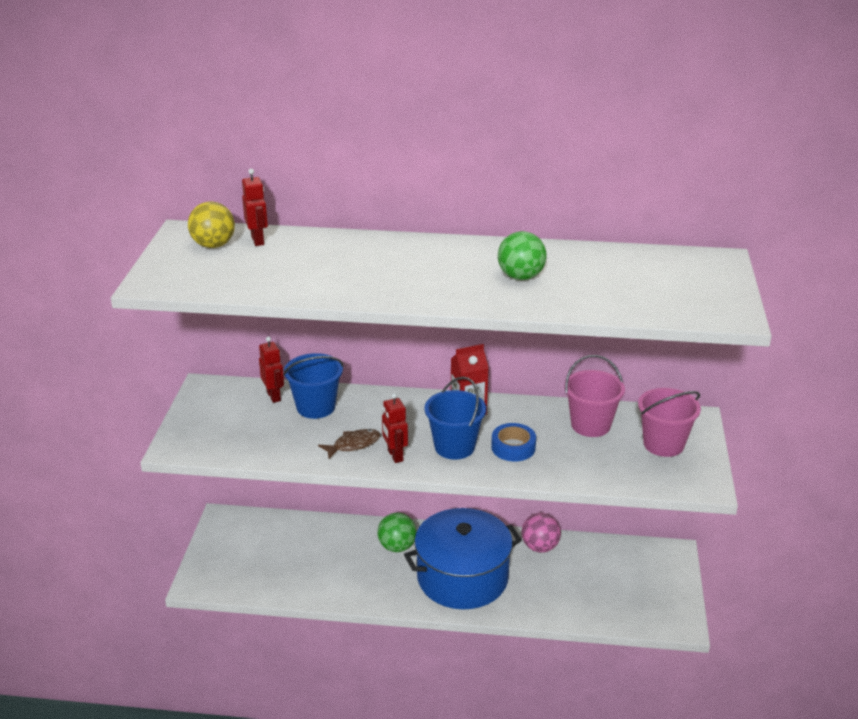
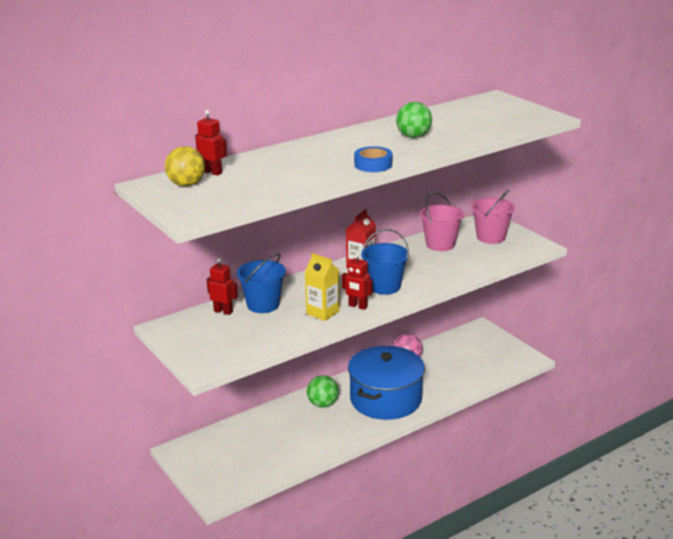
camera: 40 degrees left, 5 degrees down
(353, 445) = (323, 312): brown fish -> yellow carton
(513, 447) = (417, 272): blue tape -> blue tape (373, 165)

